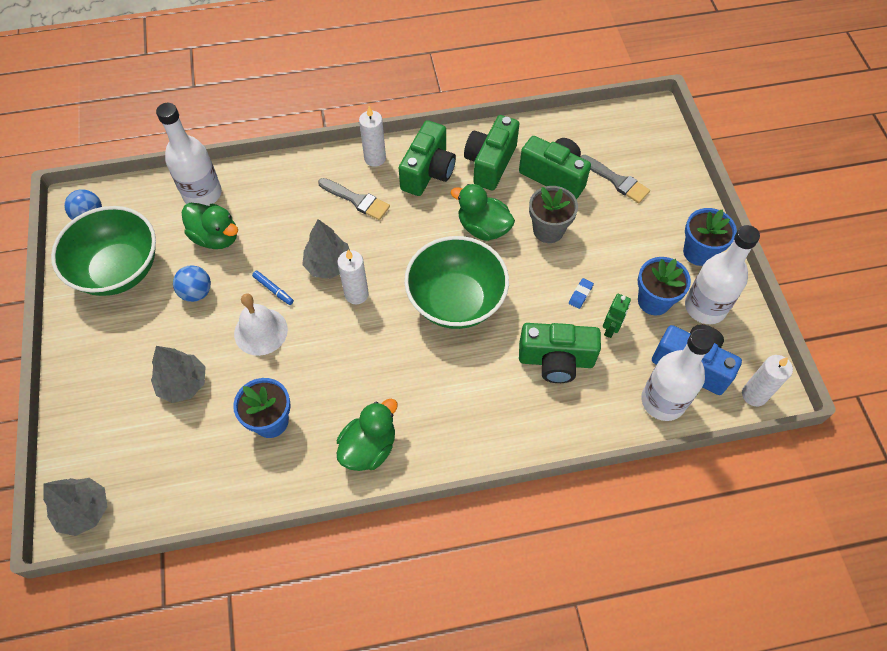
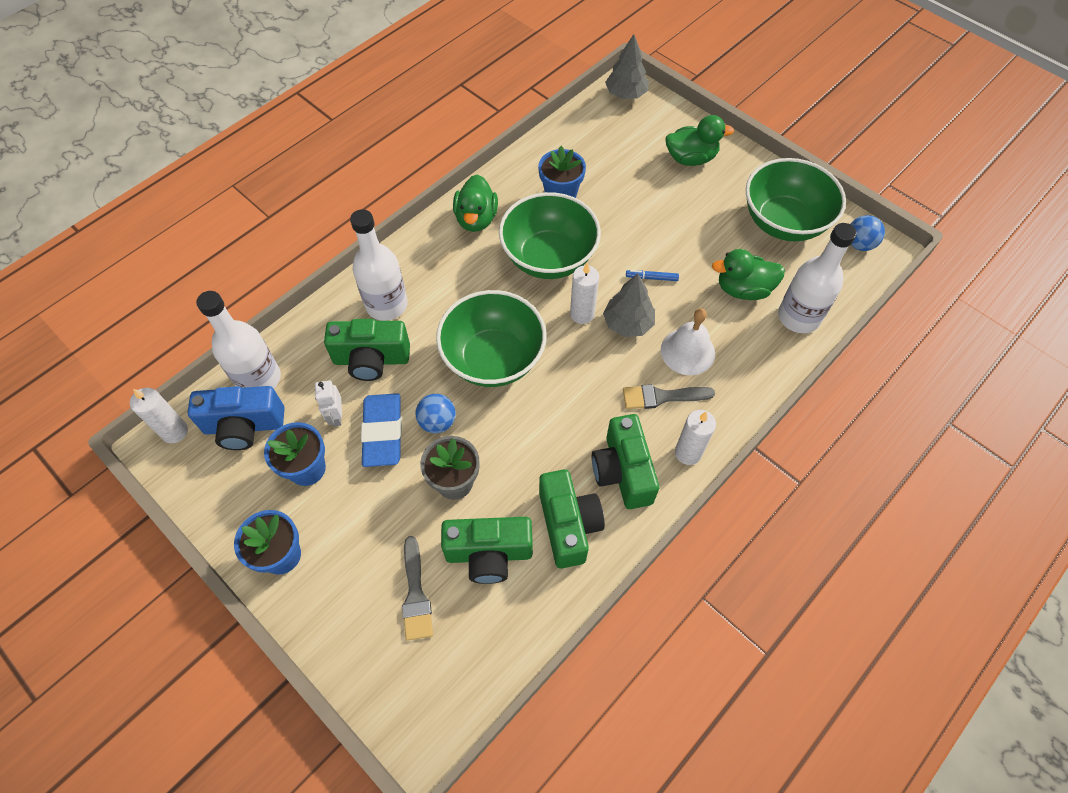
camera: 145 degrees right, 0 degrees up
(183, 383) = (645, 183): grey tree -> none
(196, 292) = (707, 241): blue ball -> blue ball (437, 422)
(261, 331) = (628, 244): white bell -> white bell (687, 351)
(338, 362) = (549, 257): none -> green bowl
(483, 228) = (520, 444): green duck -> green duck (691, 158)
(556, 360) = (371, 359): green camera -> green camera turned 150 degrees counterclockwise
(580, 294) = (383, 432): blue eraser -> blue eraser, size x2.46
(611, 328) = (336, 416): green robot -> white robot
(616, 181) = (415, 594): grey brush -> grey brush turned 105 degrees counterclockwise
(705, 307) = (251, 493): white bottle -> white bottle (386, 304)

